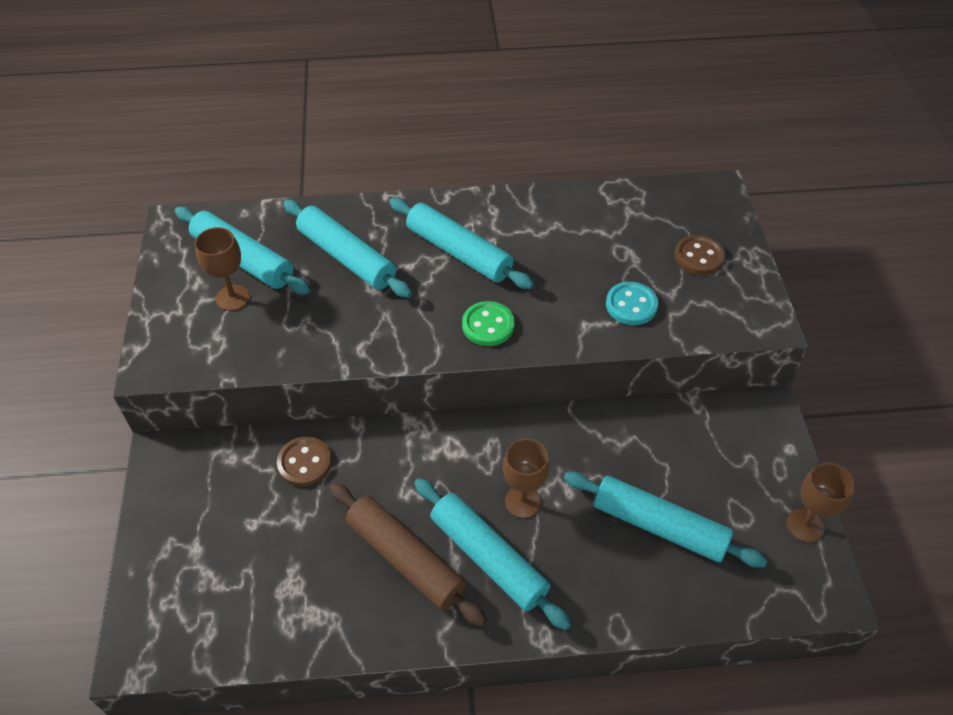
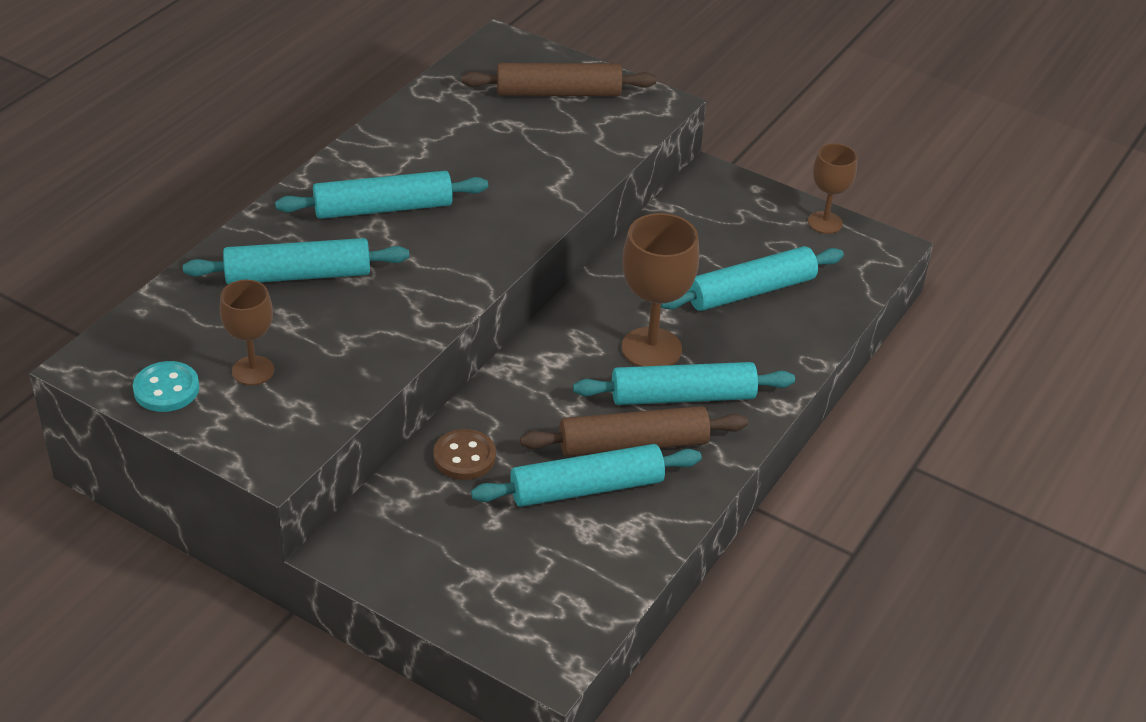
camera: 55 degrees left, 10 degrees down
(243, 259) = (209, 341): turquoise rolling pin -> turquoise rolling pin (587, 488)
(488, 325) = (488, 237): green button -> none
(523, 501) = (651, 348): brown goblet -> brown goblet, size x1.59
(631, 305) = (563, 153): turquoise button -> turquoise button (166, 389)
(699, 257) = (558, 93): brown button -> brown rolling pin

